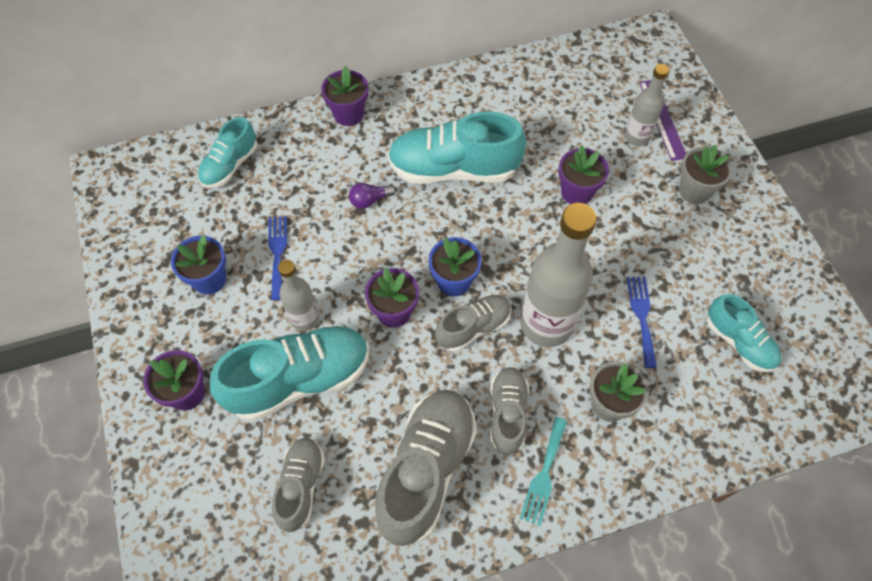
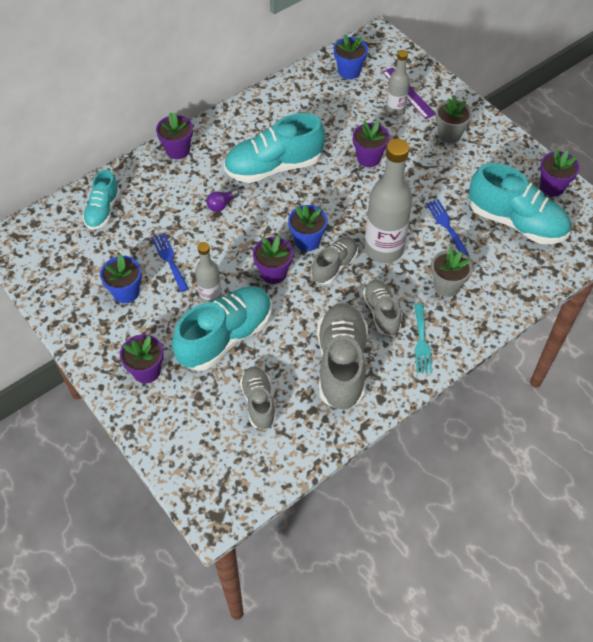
camera: 20 degrees left, 5 degrees down
(598, 70) = (349, 71): none -> blue flower pot
(739, 342) = (516, 222): turquoise shoe -> turquoise shoe, size x1.73
(808, 306) = (552, 187): none -> purple flower pot

